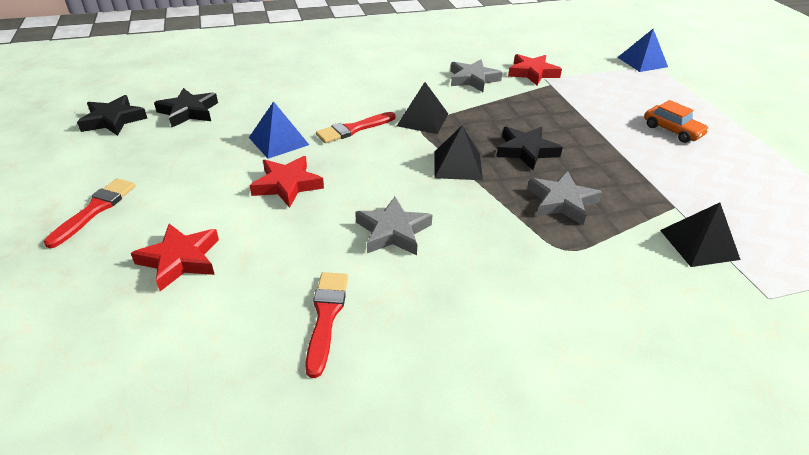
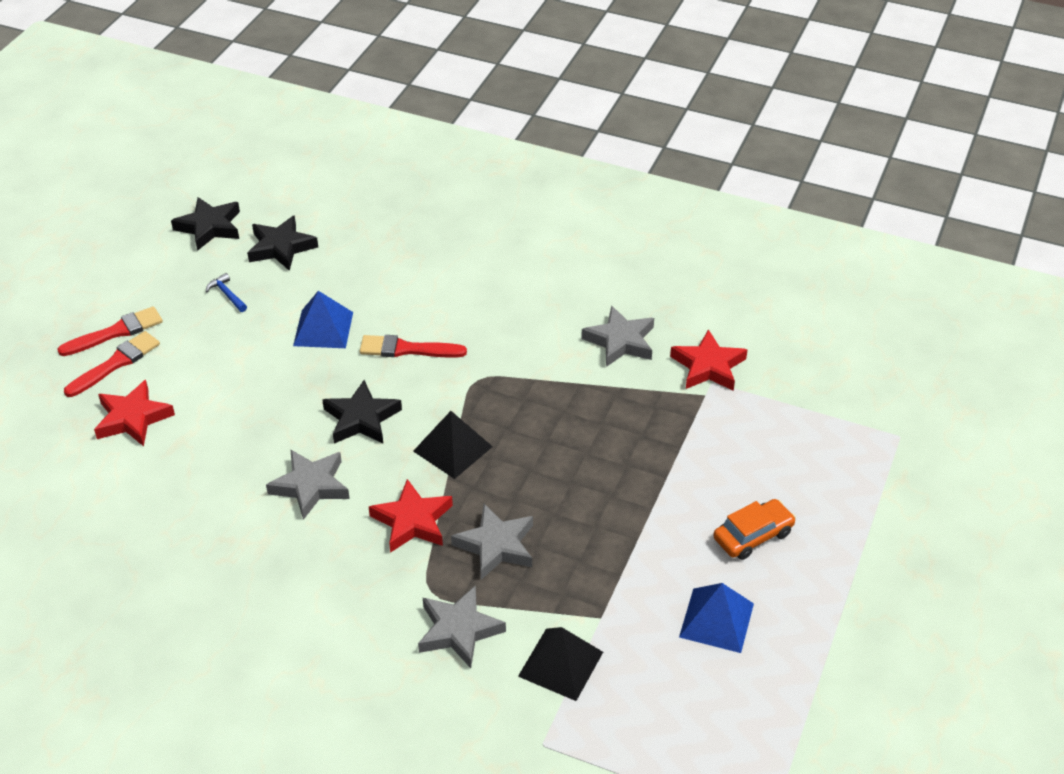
camera: 40 degrees right, 5 degrees up
(175, 150) = (227, 294): none -> blue hammer
(287, 185) = (278, 386): red star -> red star (412, 521)
(326, 316) = (181, 530): red brush -> red brush (116, 363)
(422, 119) = (490, 372): black pyramid -> none
(526, 151) = (544, 470): black star -> black star (361, 418)
(617, 262) = (458, 630): none -> grey star
(642, 62) = (890, 420): blue pyramid -> blue pyramid (716, 620)
(672, 130) = (753, 536): orange car -> orange car turned 120 degrees counterclockwise

